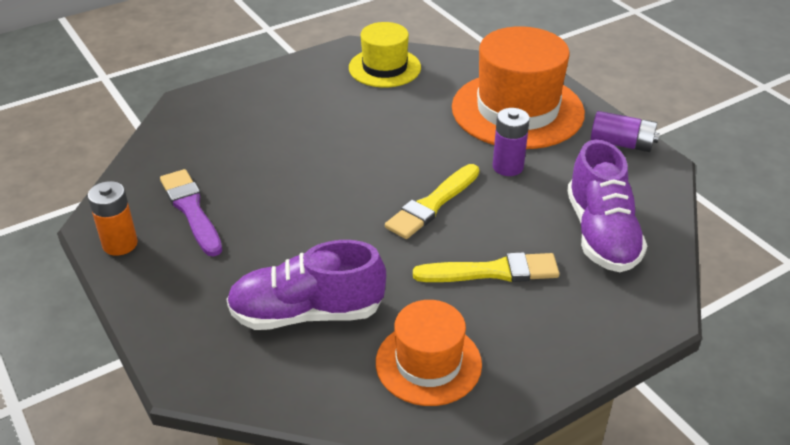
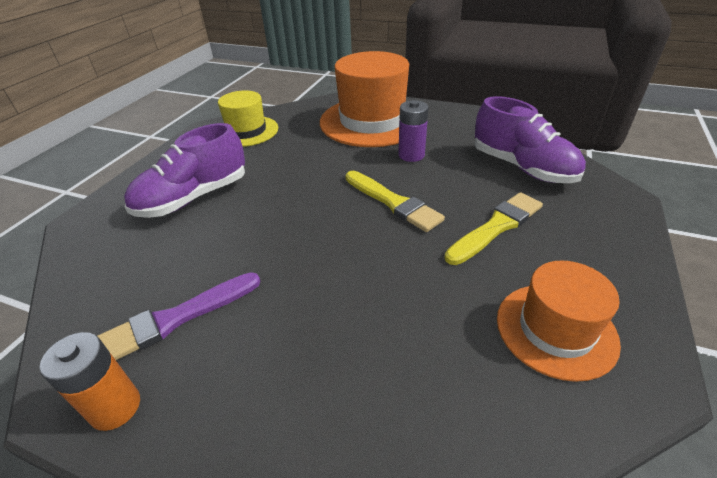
camera: 35 degrees left, 0 degrees up
(191, 210) = (176, 319): purple brush -> purple brush turned 60 degrees counterclockwise
(307, 313) = (404, 352): purple shoe -> purple shoe (194, 198)
(432, 204) = (393, 202): yellow brush -> yellow brush turned 45 degrees counterclockwise
(621, 143) = (458, 114): purple battery -> none

